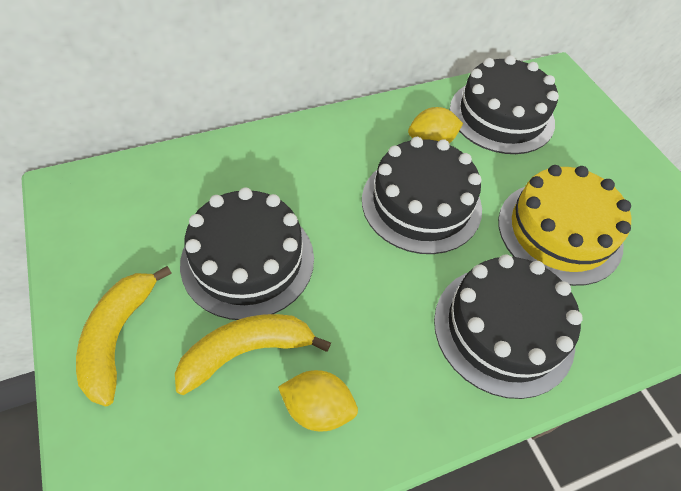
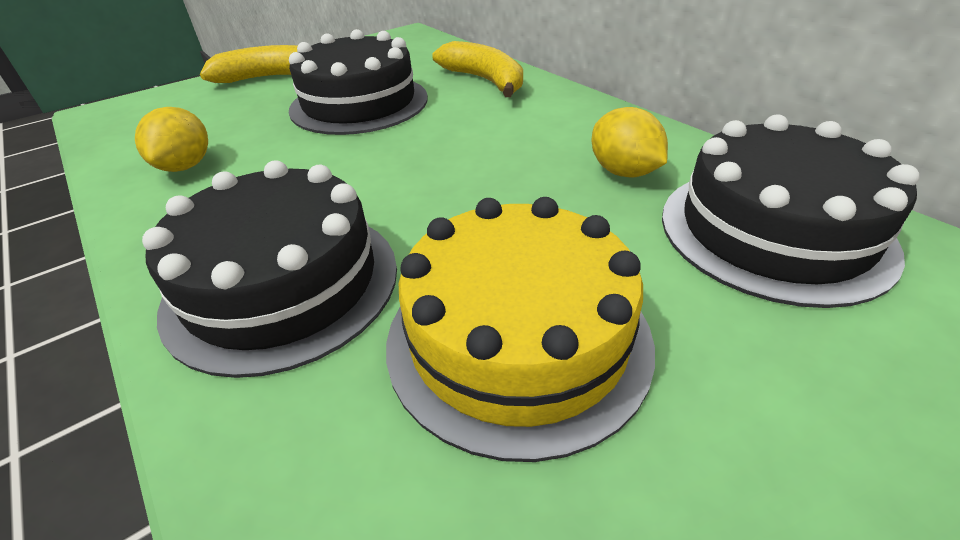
camera: 80 degrees right, 15 degrees down
(246, 352) = (254, 123): yellow banana -> yellow banana (485, 80)
(421, 203) = (493, 182): black cake -> none

